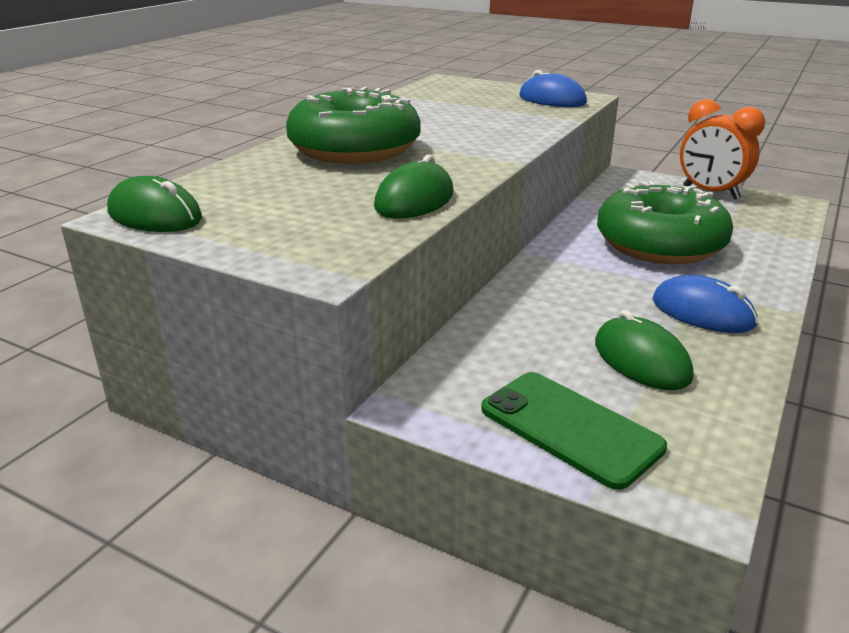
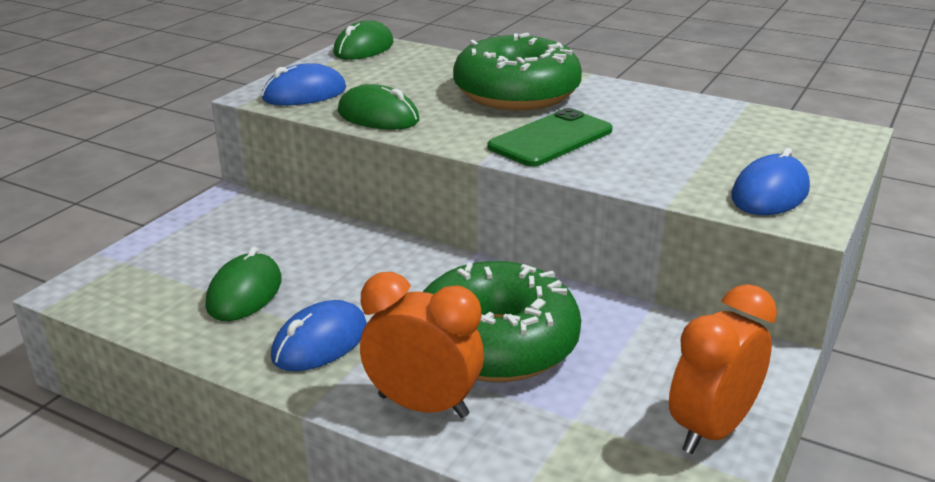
camera: 90 degrees right, 0 degrees up
(332, 240) = (304, 94): none -> blue mouse
(570, 428) = (170, 252): green phone -> green phone (550, 139)
(641, 360) = (244, 293): green mouse -> green mouse turned 45 degrees counterclockwise
(754, 268) = (423, 406): none -> orange clock

